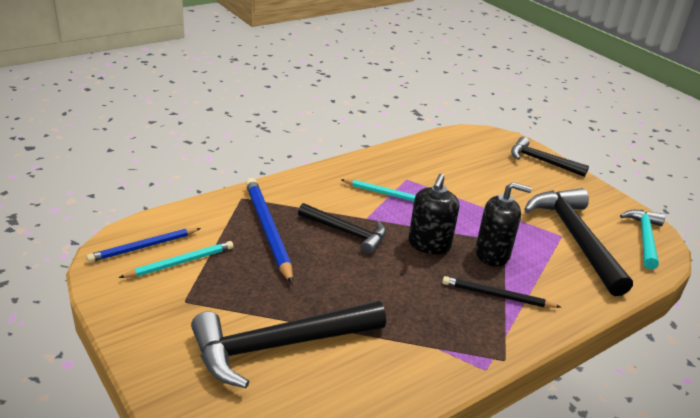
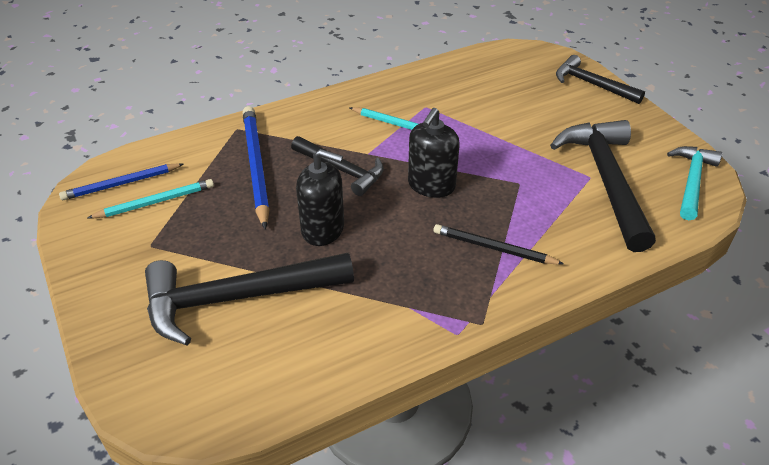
camera: 10 degrees right, 10 degrees up
(492, 254) = (501, 198): black soap dispenser -> black soap dispenser (323, 229)

